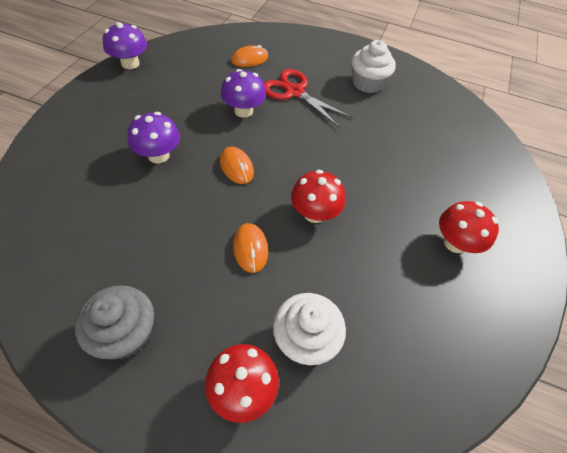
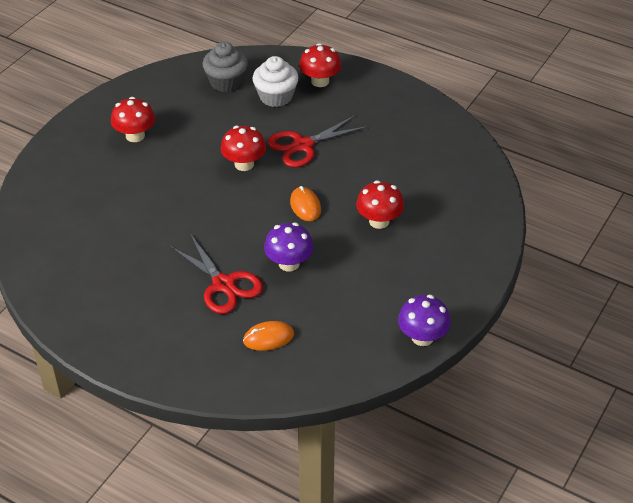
camera: 165 degrees left, 10 degrees down
(125, 333) = (392, 109): grey cupcake -> grey cupcake (226, 82)
(158, 155) = (379, 221): purple mushroom -> red mushroom
(250, 248) = (303, 145): orange mouse -> red scissors
(367, 83) = (127, 292): white cupcake -> none

